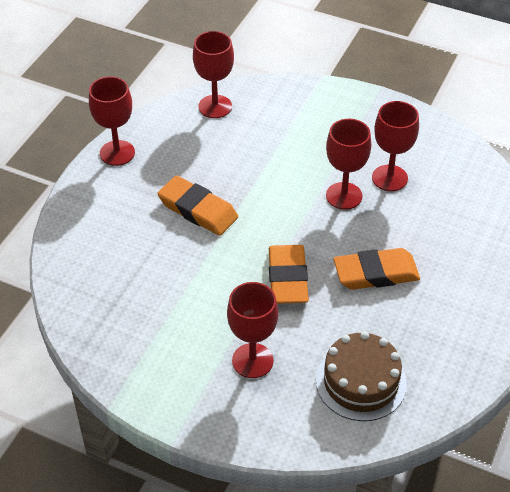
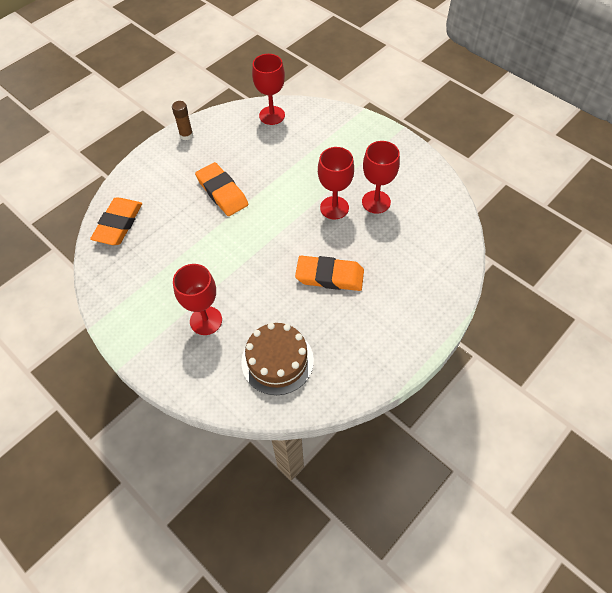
camera: 20 degrees right, 10 degrees up
(117, 153) = (186, 135): red goblet -> brown glue stick
(288, 278) = (262, 262): orange eraser -> orange eraser (118, 224)

